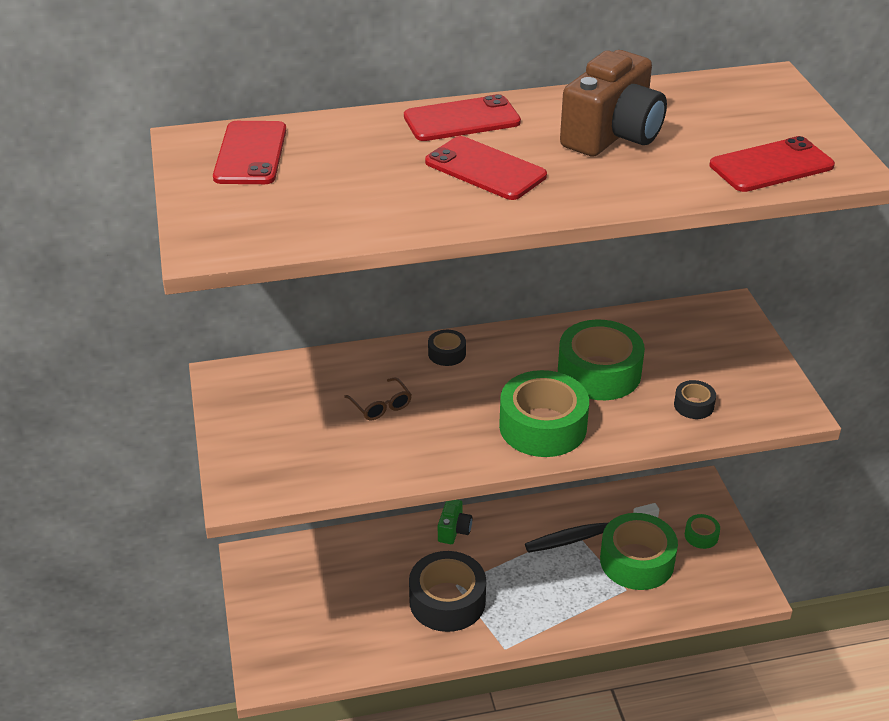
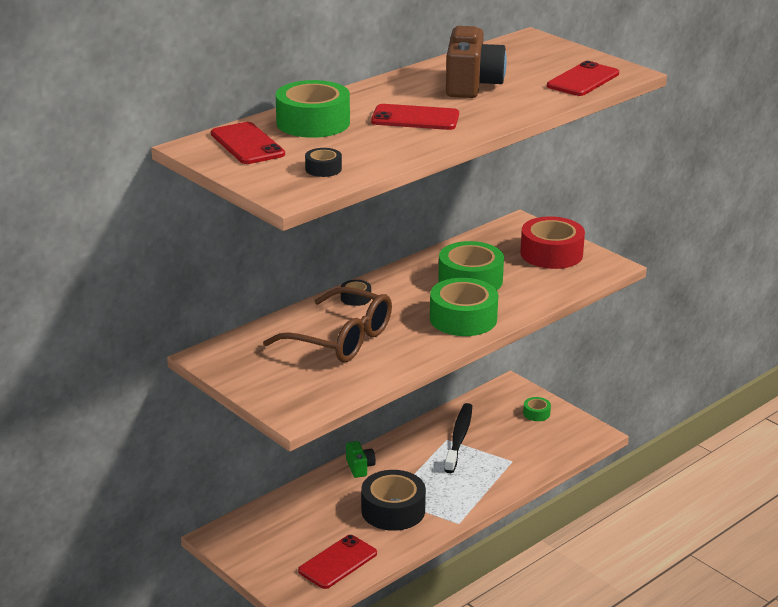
camera: 30 degrees left, 10 degrees down
(381, 406) = (341, 339): brown glasses -> brown glasses, size x2.42
(462, 120) = (365, 97): red phone -> red phone (338, 562)
(588, 535) = (459, 438): black toothbrush -> black toothbrush turned 150 degrees clockwise
(637, 561) = (505, 442): green tape -> green tape (313, 122)
(693, 405) = (548, 280): black tape -> black tape (323, 169)
(731, 367) = (551, 254): none -> red tape

